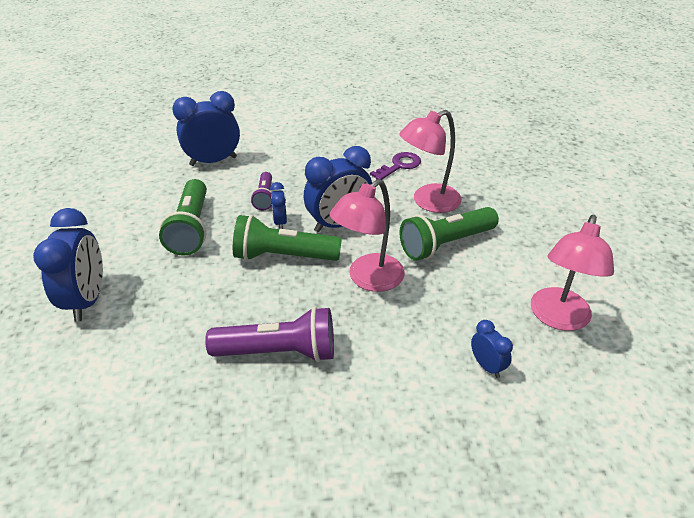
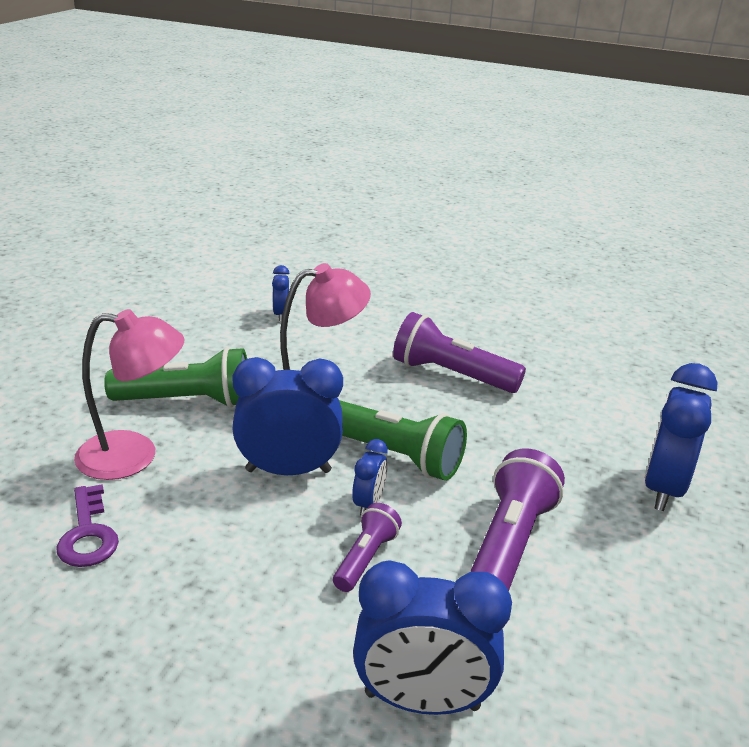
camera: 155 degrees left, 10 degrees down
(191, 228) = (509, 544): green flashlight -> purple flashlight
(399, 166) = (88, 534): purple key -> purple key turned 90 degrees counterclockwise
(558, 318) = (178, 318): pink lamp -> none

